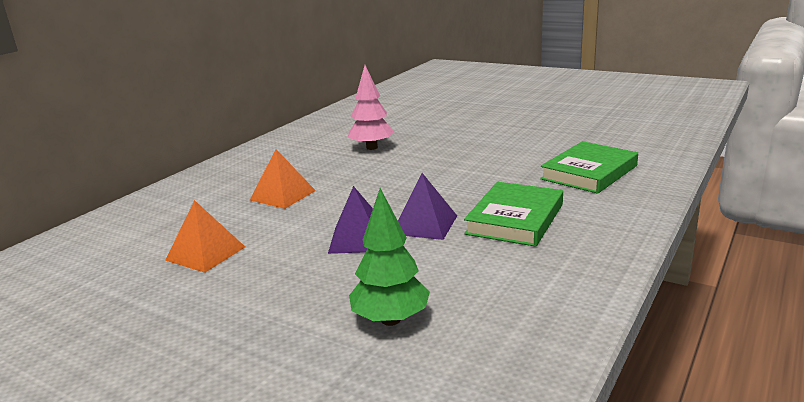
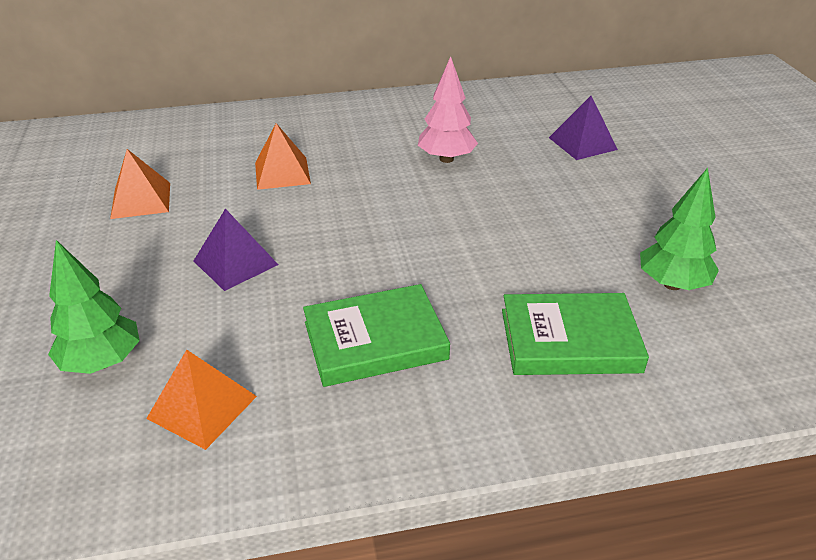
camera: 45 degrees right, 15 degrees up
(424, 224) = (302, 286): purple pyramid -> purple pyramid (582, 143)
(499, 292) = (202, 407): none -> orange pyramid
(579, 138) = (672, 284): none -> green tree

